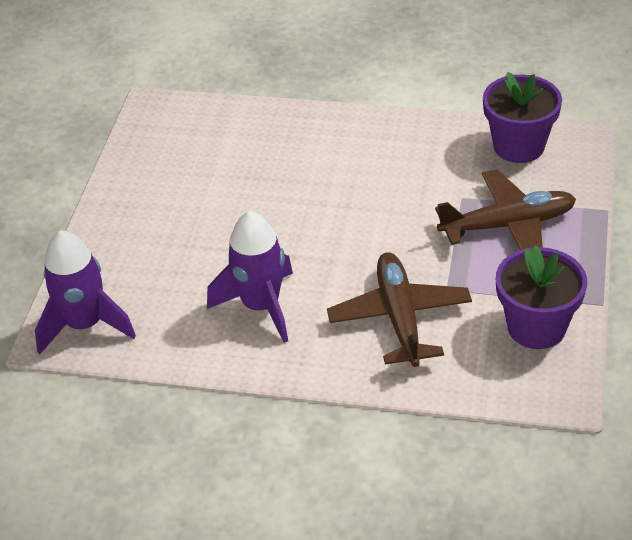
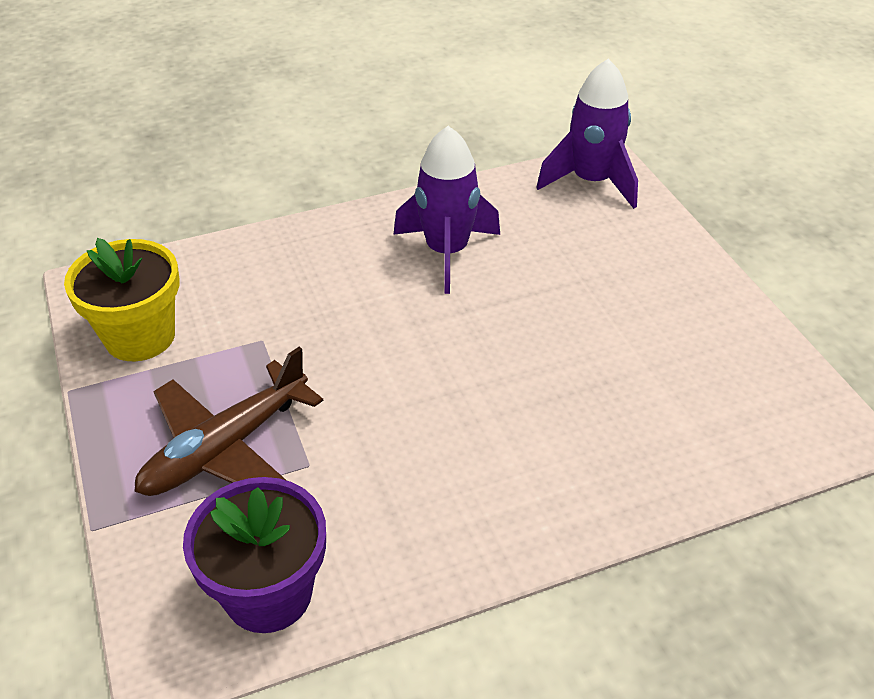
camera: 145 degrees right, 0 degrees up
(399, 317) = (297, 293): brown plane -> none
(536, 327) = (140, 336): purple flower pot -> yellow flower pot

